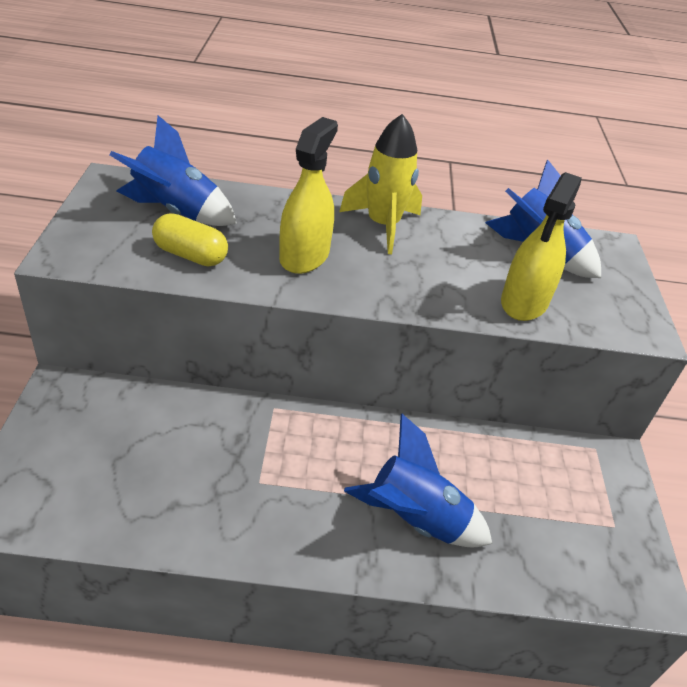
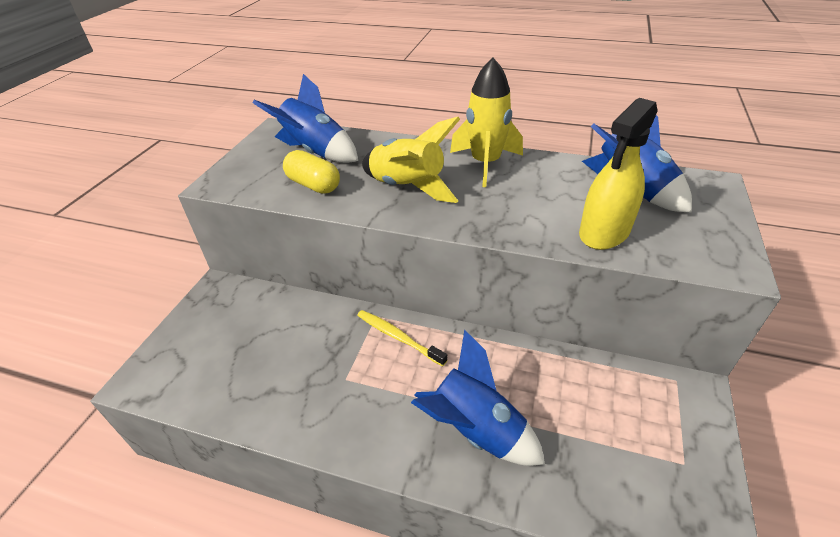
camera: 20 degrees right, 0 degrees up
(304, 256) = (407, 187): yellow spray bottle -> yellow rocket
(306, 430) = (398, 337): none -> yellow toothbrush

